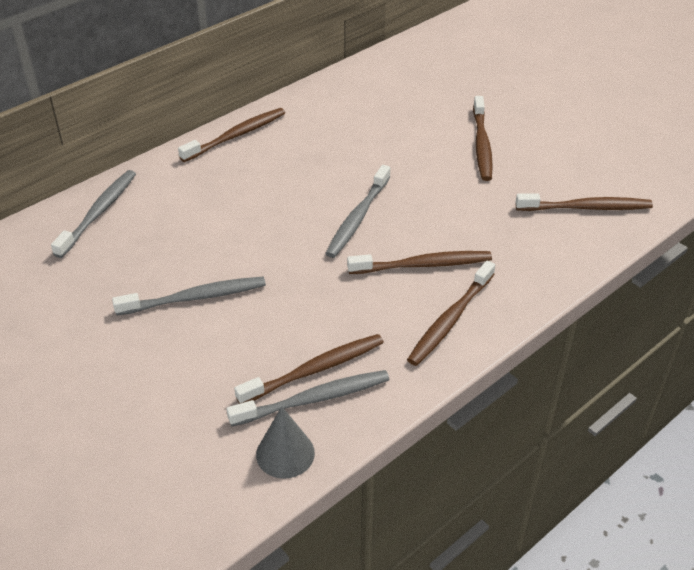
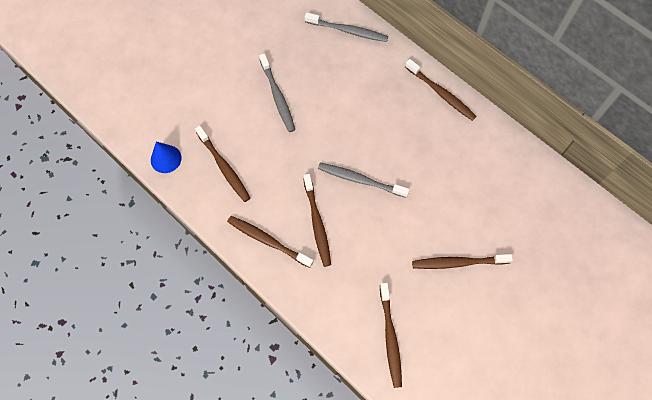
camera: 85 degrees right, 25 degrees up
(285, 453) = (166, 159): grey cone -> blue cone
(314, 399) = (202, 169): grey toothbrush -> none

